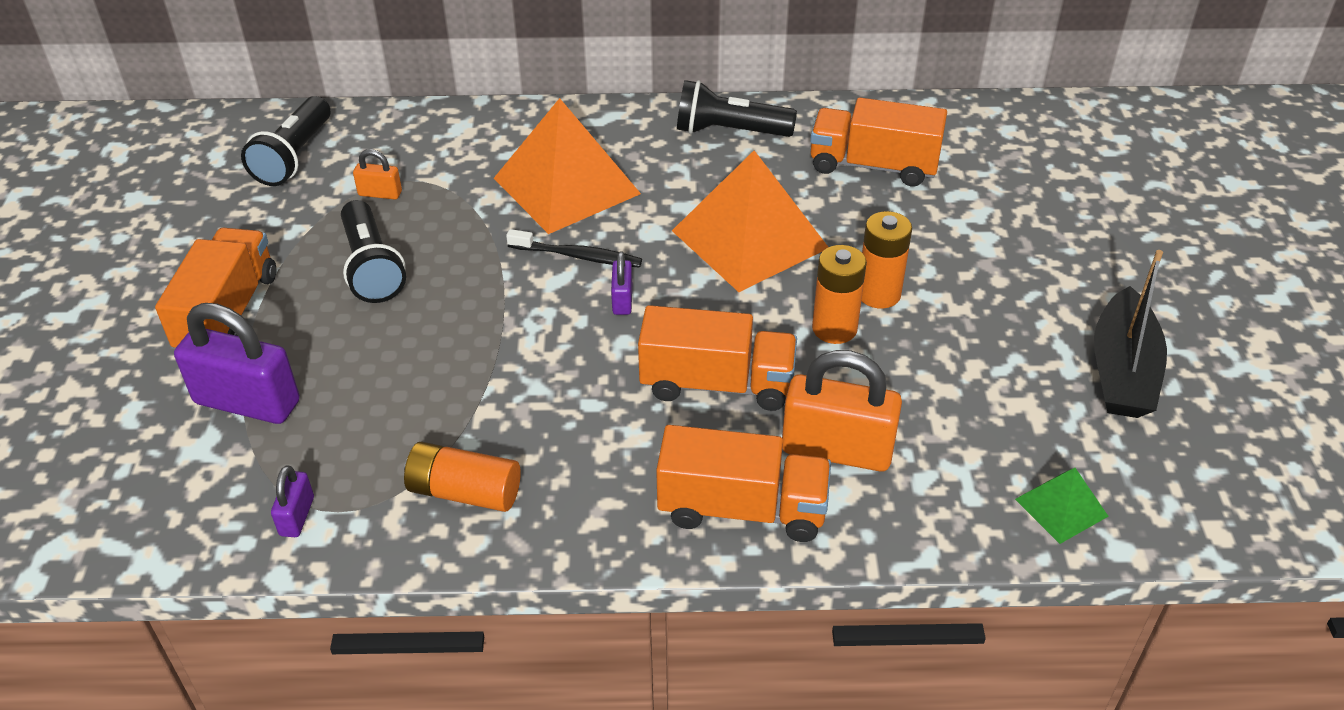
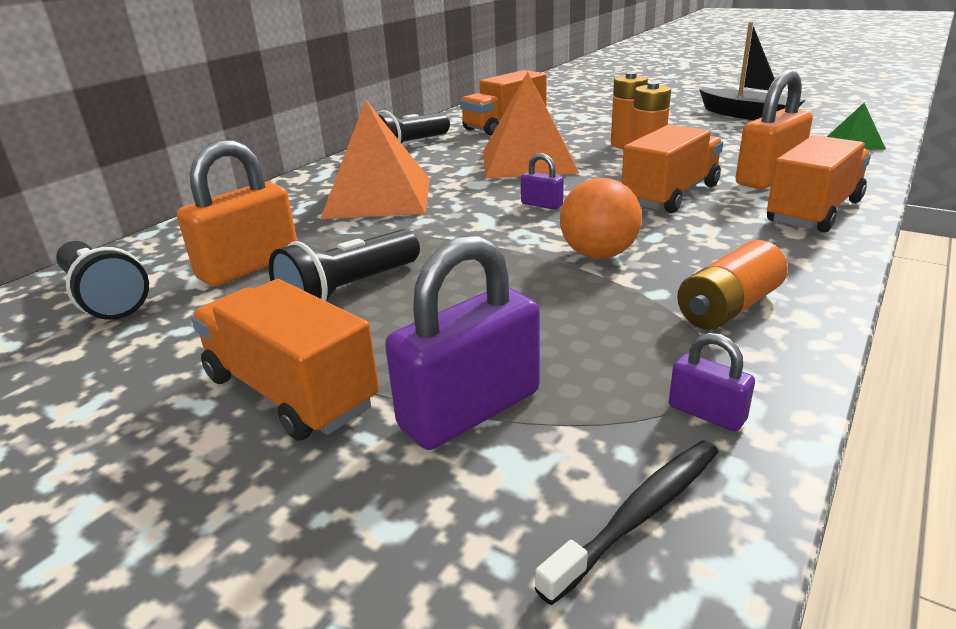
camera: 55 degrees left, 15 degrees down
(372, 267) = (349, 291): black flashlight -> black flashlight turned 120 degrees clockwise
(380, 193) = (249, 267): orange padlock -> orange padlock, size x2.08
(524, 381) = (598, 255): none -> orange ball
(578, 256) = (468, 209): black toothbrush -> black toothbrush (639, 515)

